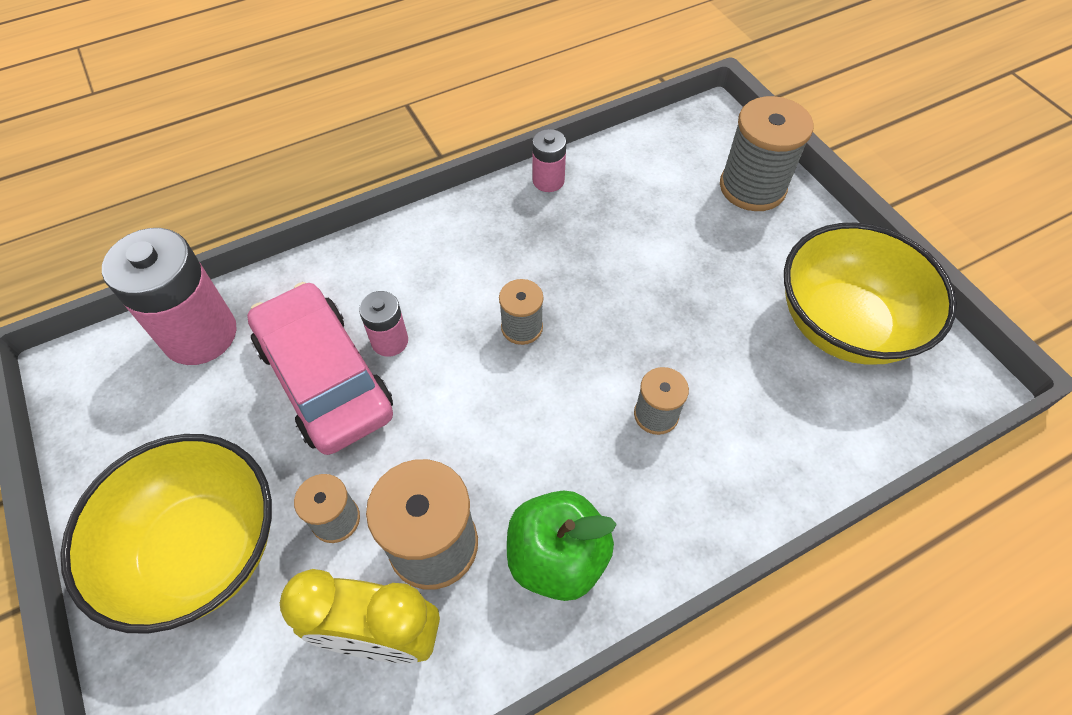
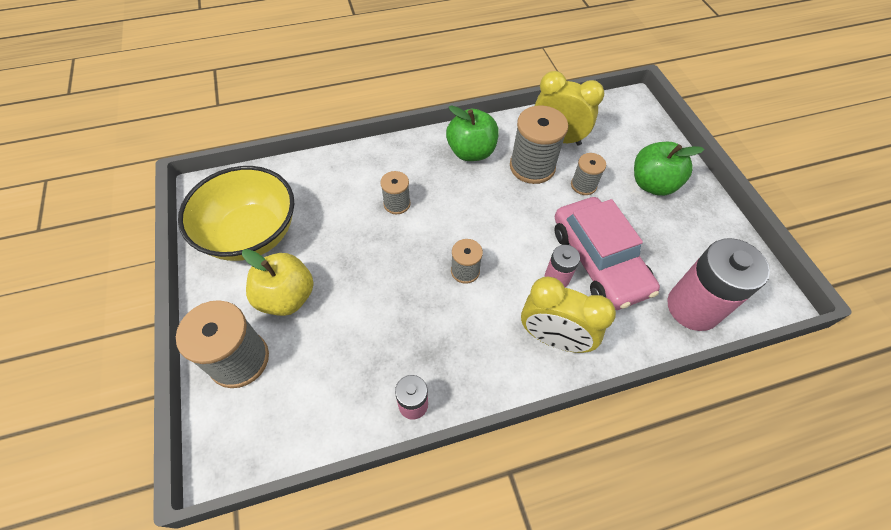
camera: 170 degrees left, 0 degrees up
(200, 550) = (652, 184): yellow bowl -> green apple
(395, 266) = (553, 338): none -> yellow clock
(742, 254) = (286, 297): none -> yellow apple

